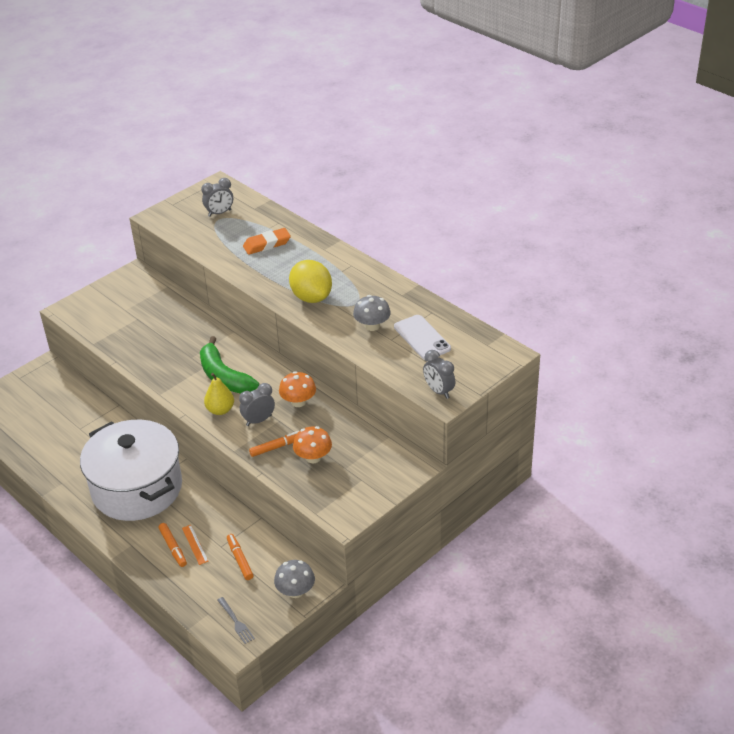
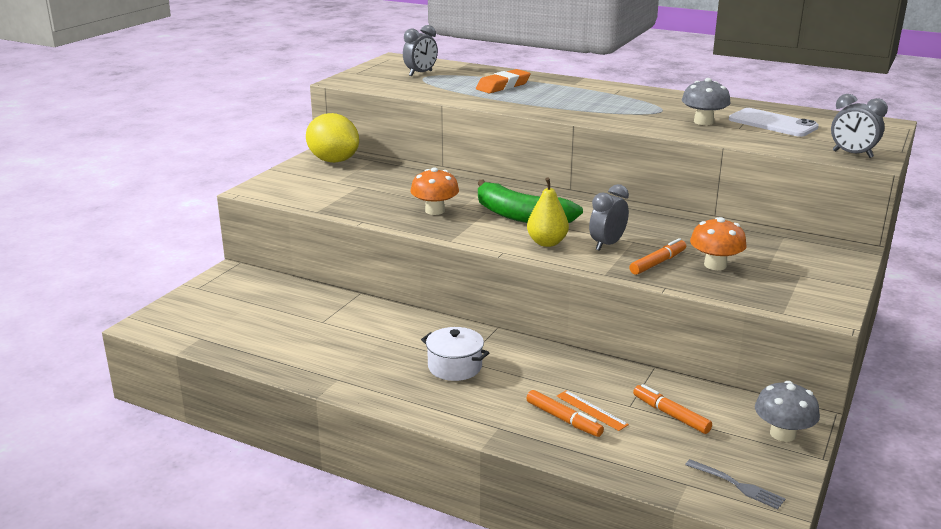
camera: 20 degrees left, 15 degrees down
(137, 488) = (455, 367): white pot -> white pot, size x0.40
(298, 402) = (639, 224): orange mushroom -> orange mushroom (435, 211)
(311, 297) = (604, 111): yellow lemon -> yellow lemon (333, 161)

